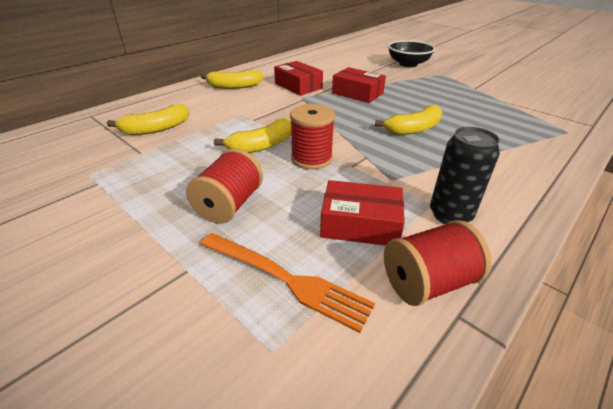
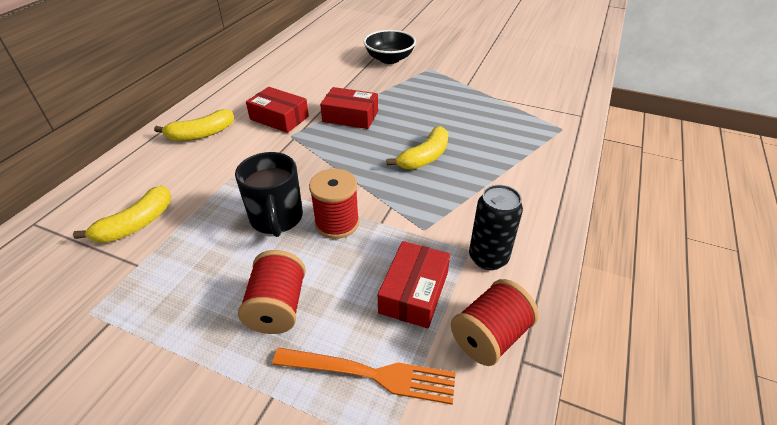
camera: 20 degrees left, 5 degrees up
(262, 146) = (276, 218): yellow banana -> black mug
(360, 224) = (414, 292): red box -> red box turned 60 degrees counterclockwise

